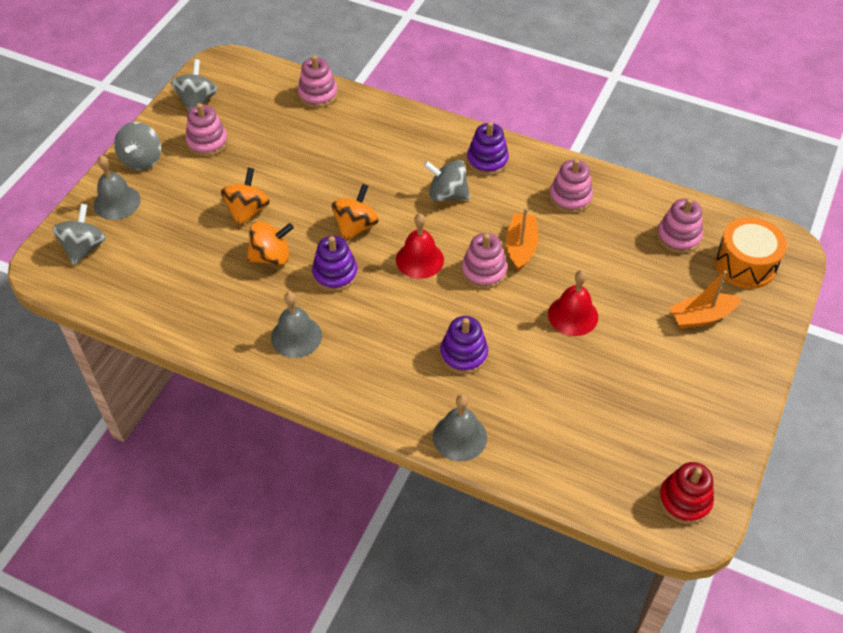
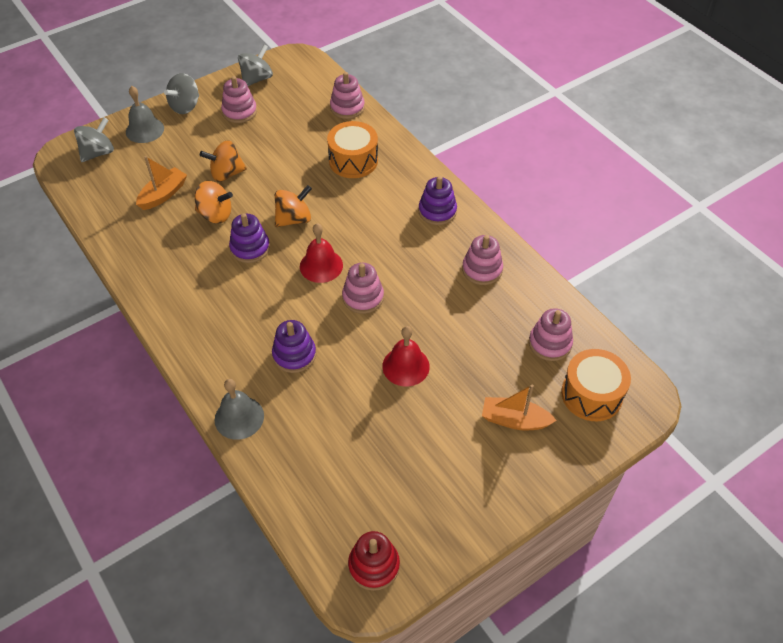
camera: 30 degrees right, 0 degrees up
(247, 211) = (226, 174): orange spinning top -> orange spinning top turned 150 degrees counterclockwise
(296, 336) = (185, 282): grey bell -> none
(367, 145) = (353, 161): none -> orange drum
(447, 194) = (383, 224): grey spinning top -> none
(521, 247) = (408, 292): orange boat -> orange boat (163, 194)

